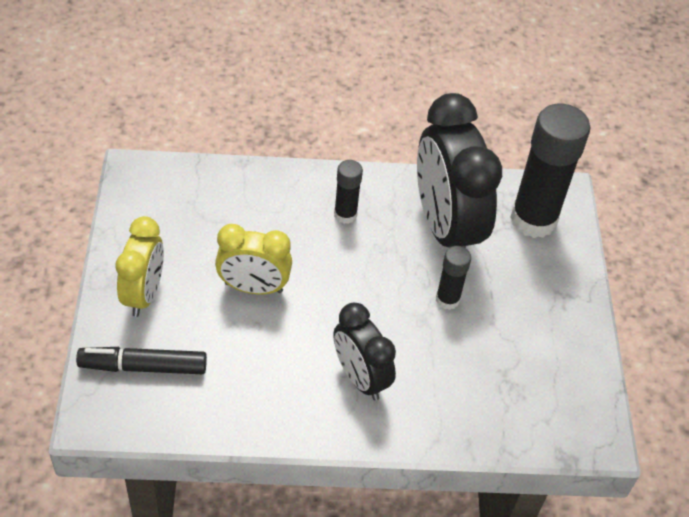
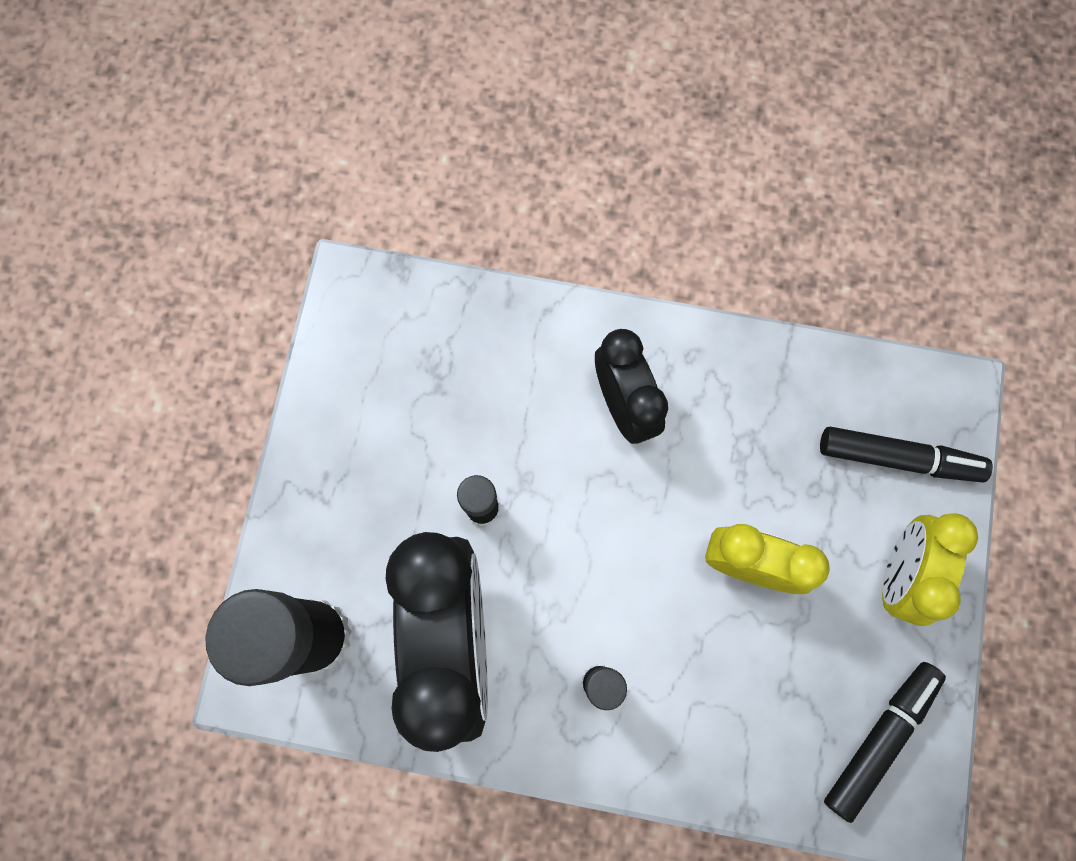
camera: 165 degrees left, 25 degrees up
(159, 205) = (879, 738): none -> black marker

